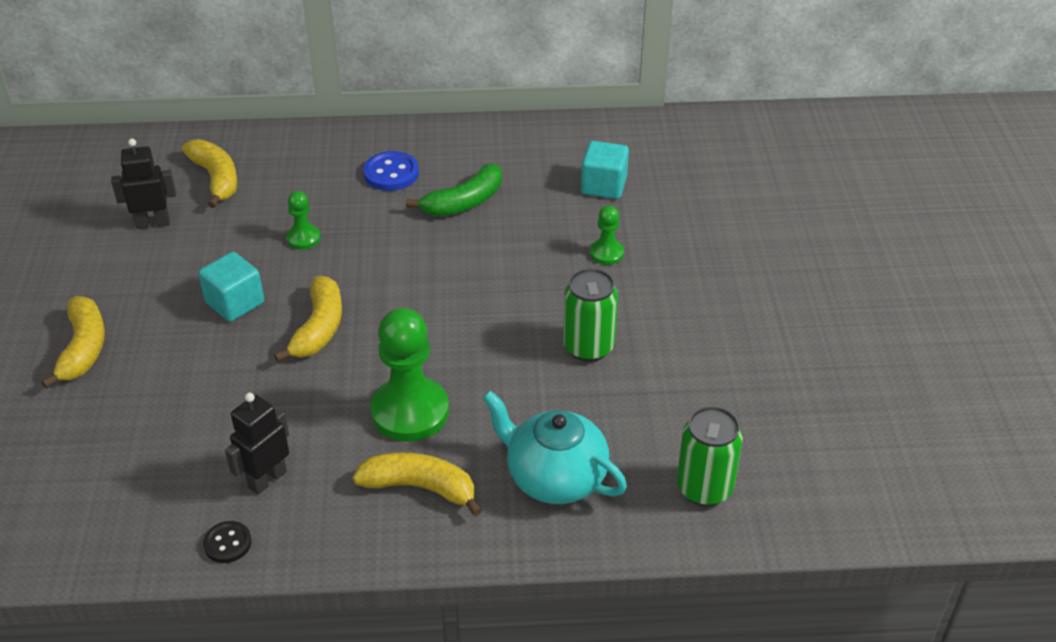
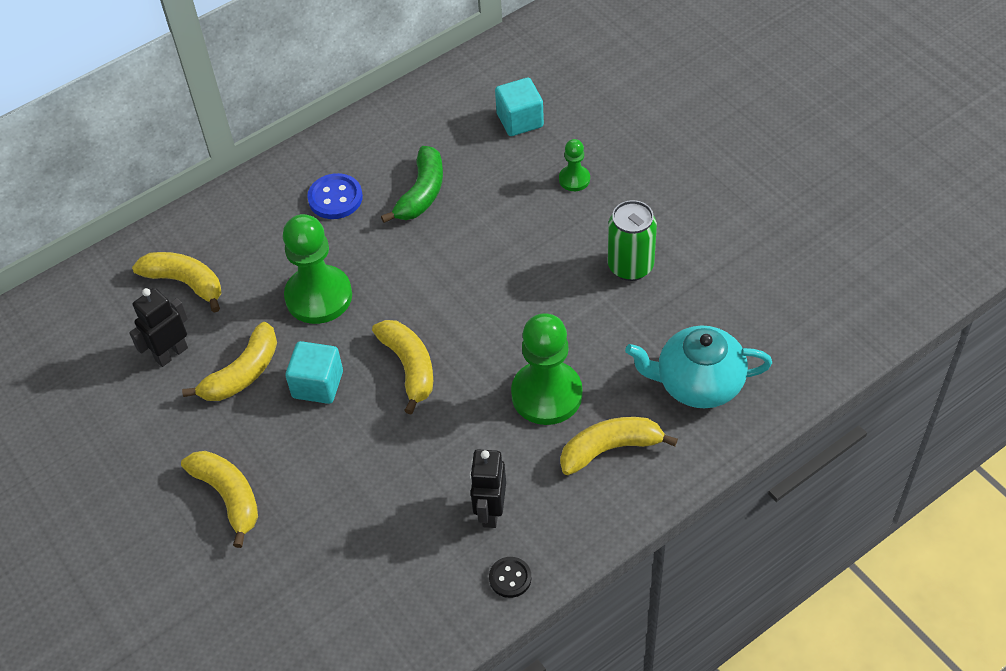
camera: 30 degrees left, 10 degrees up
(189, 264) = (243, 373): none -> yellow banana
(303, 238) = (318, 296): green pawn -> green pawn, size x2.03
(704, 488) = (805, 331): green can -> none

